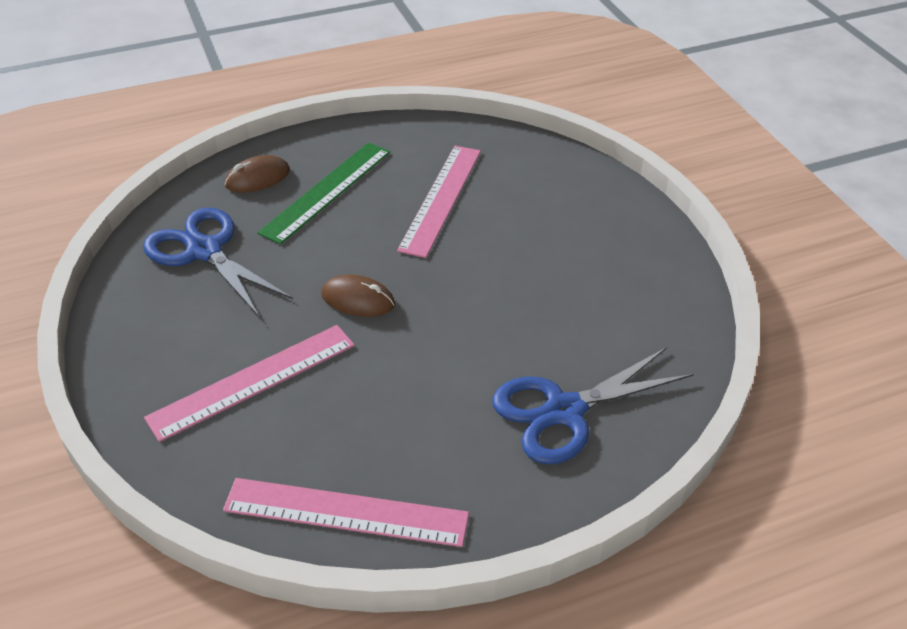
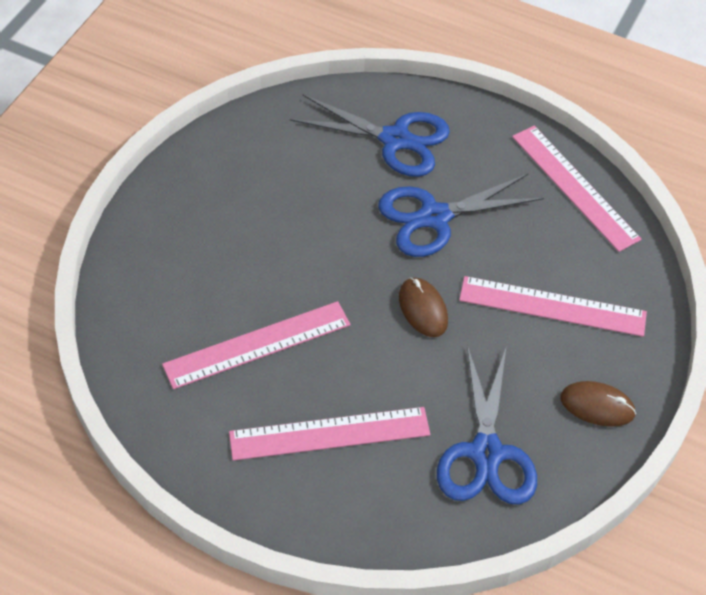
camera: 135 degrees left, 10 degrees up
(257, 178) = (367, 503): brown mouse -> brown mouse (597, 406)
(327, 191) = (329, 433): green ruler -> pink ruler
(438, 372) = (434, 217): none -> blue scissors

